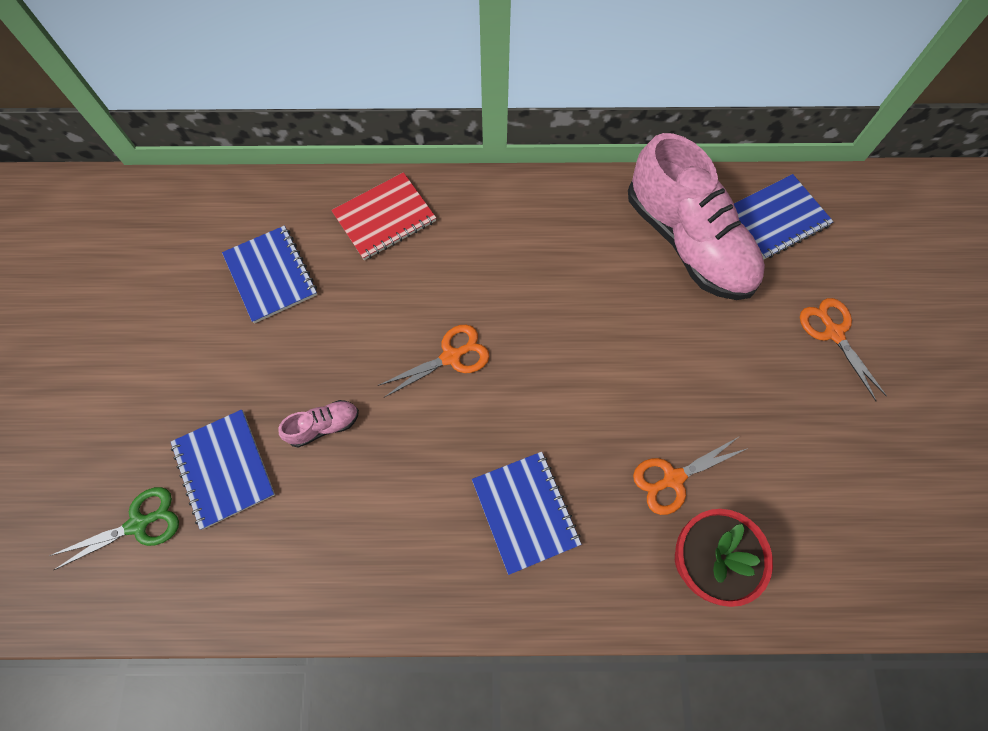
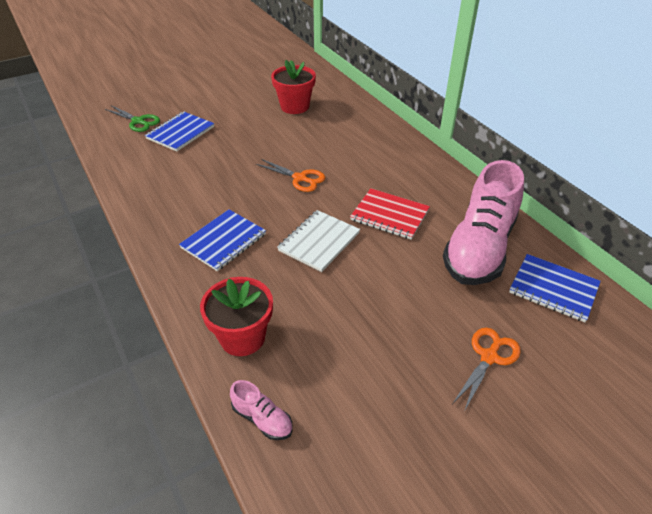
camera: 60 degrees right, 25 degrees down
(271, 275) = (294, 106): blue notebook -> red flower pot
(324, 426) = (224, 152): pink shoe -> pink shoe (262, 419)
(384, 218) = (363, 126): red notebook -> red notebook (389, 215)
(589, 398) = (319, 242): none -> white notebook
(673, 478) = (292, 301): orange scissors -> none

